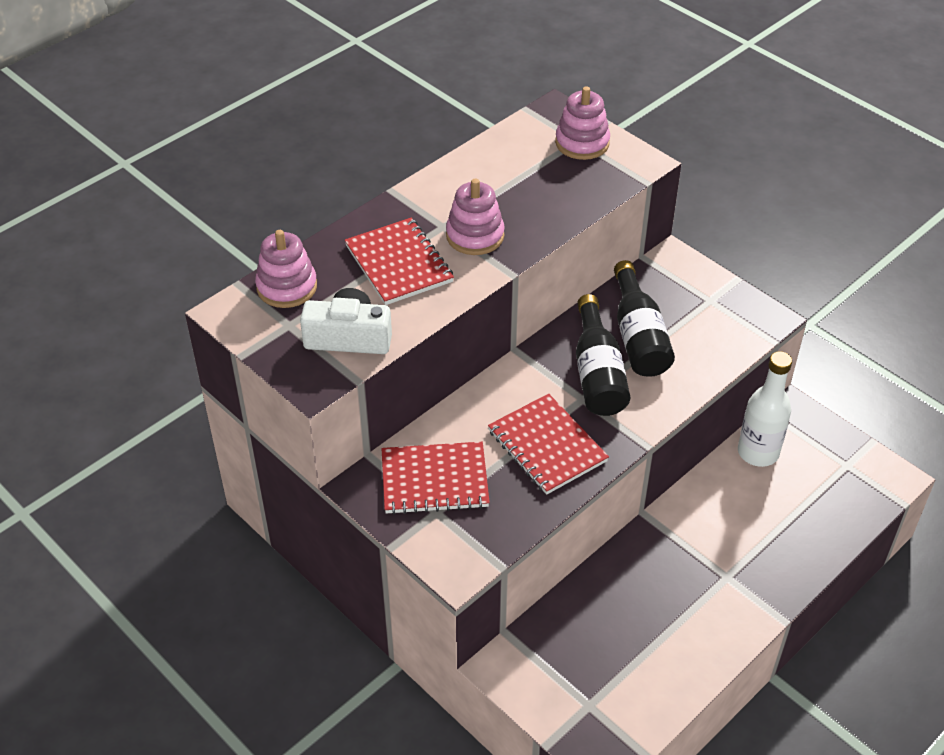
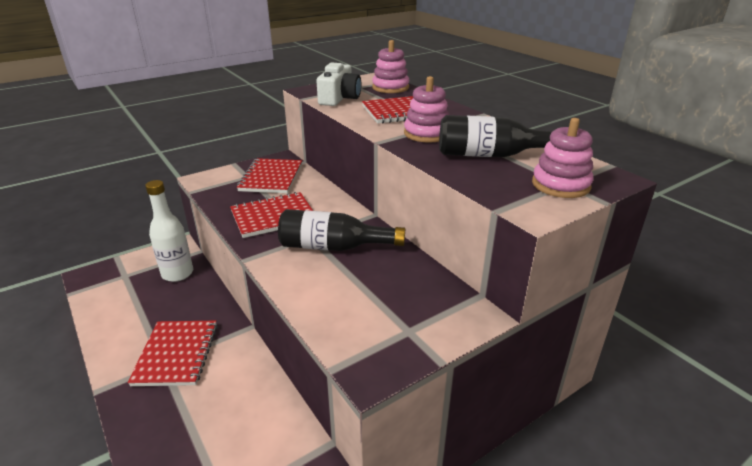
camera: 100 degrees right, 15 degrees down
(638, 336) = (369, 274): black bottle -> black bottle (492, 155)
(710, 569) = (176, 354): none -> red notebook
(758, 452) = (277, 421): white bottle -> white bottle (177, 273)

